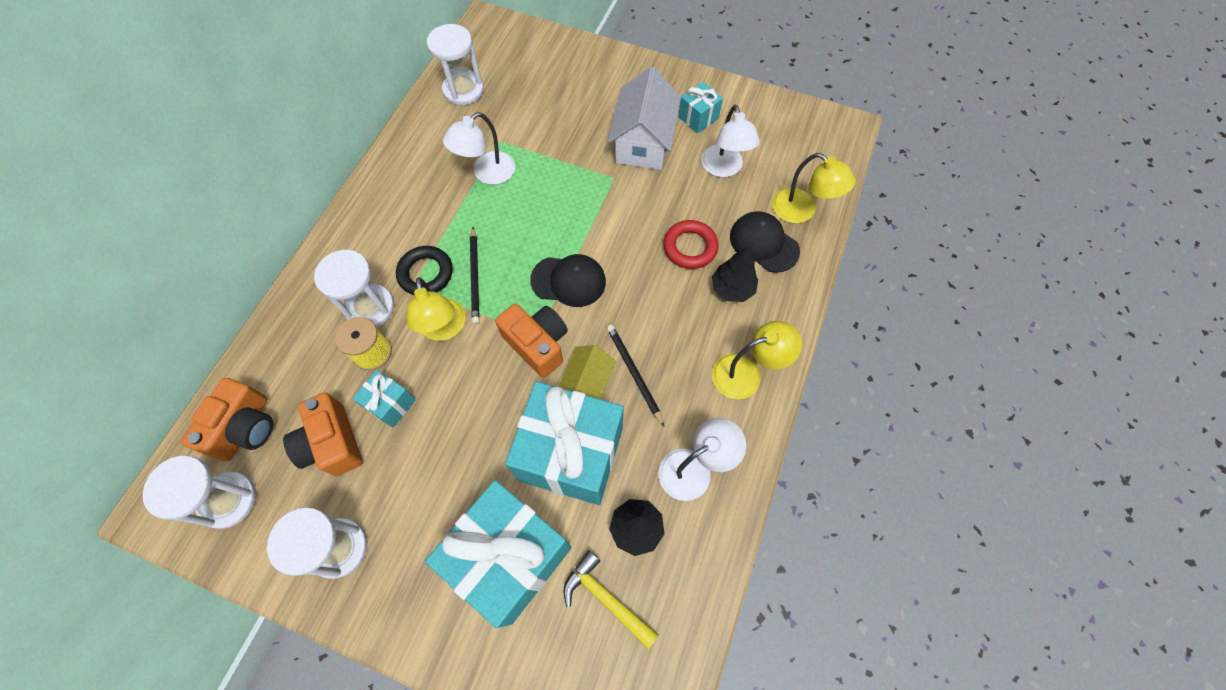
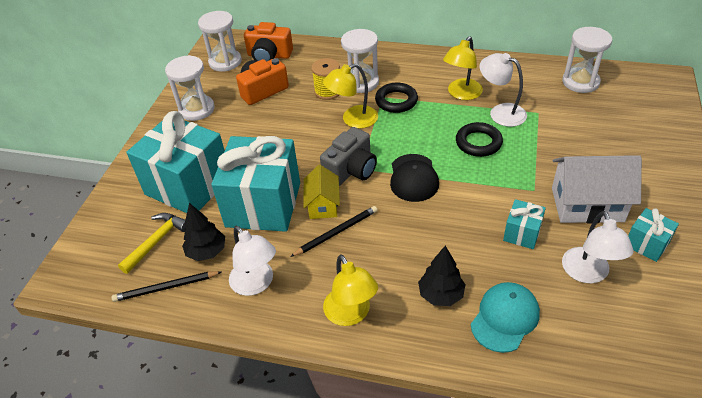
camera: 85 degrees right, 20 degrees down
(390, 404) = (291, 108): turquoise gift -> turquoise gift (522, 233)
(475, 276) = (401, 125): black pencil -> black pencil (166, 288)
(530, 207) = (478, 143): none -> black ring
(537, 344) = (351, 170): orange camera -> grey camera
(588, 383) = (323, 205): yellow house -> yellow house turned 75 degrees clockwise
(690, 247) = (477, 256): red ring -> none
(724, 168) = (588, 274): white lamp -> white lamp turned 75 degrees counterclockwise
(763, 243) = (505, 318): black cap -> turquoise cap
(801, 211) = (563, 352): yellow lamp -> yellow lamp (461, 94)

